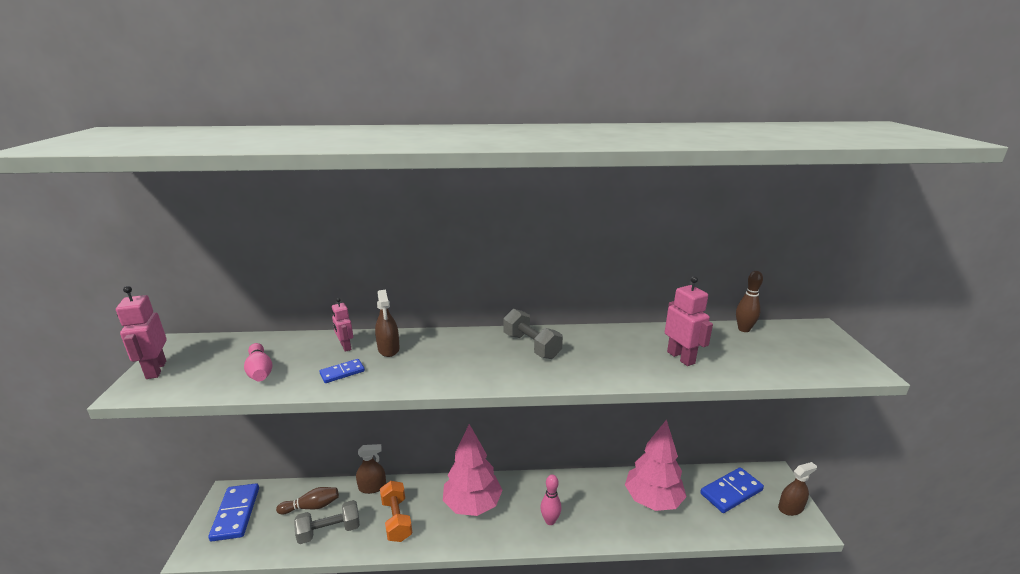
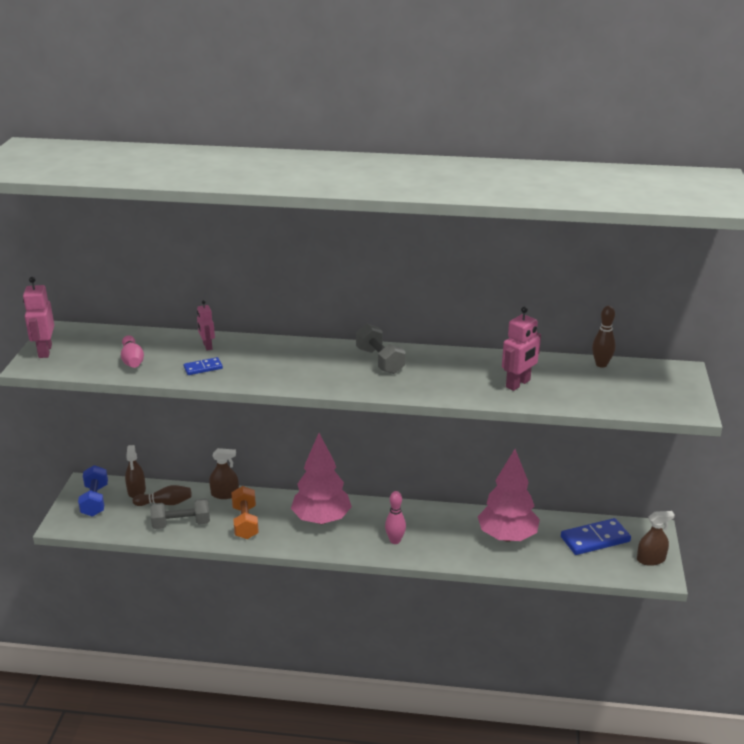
camera: 10 degrees right, 5 degrees up
(236, 513) = (95, 500): blue domino -> blue dumbbell
(388, 349) = (246, 351): brown spray bottle -> brown spray bottle (136, 491)
(681, 357) = (518, 384): pink robot -> pink robot turned 60 degrees clockwise

